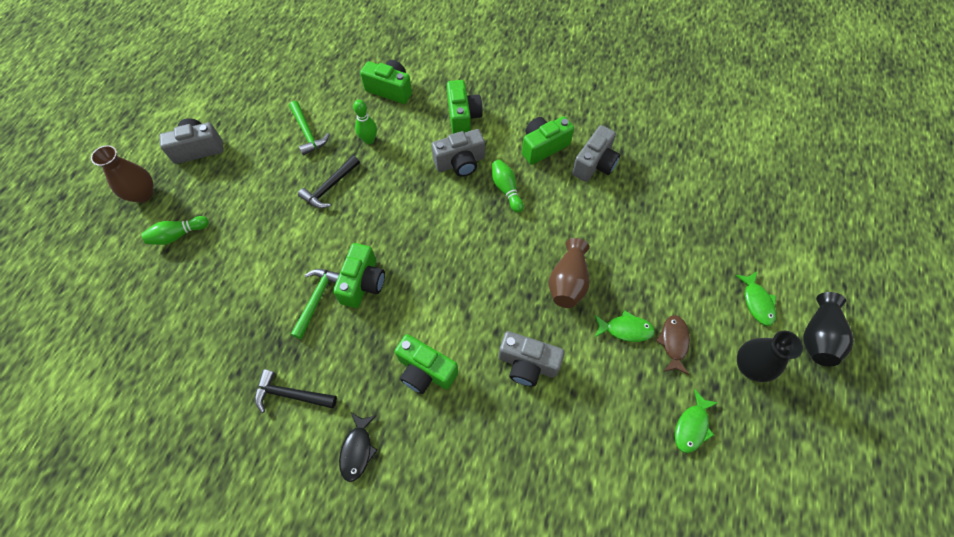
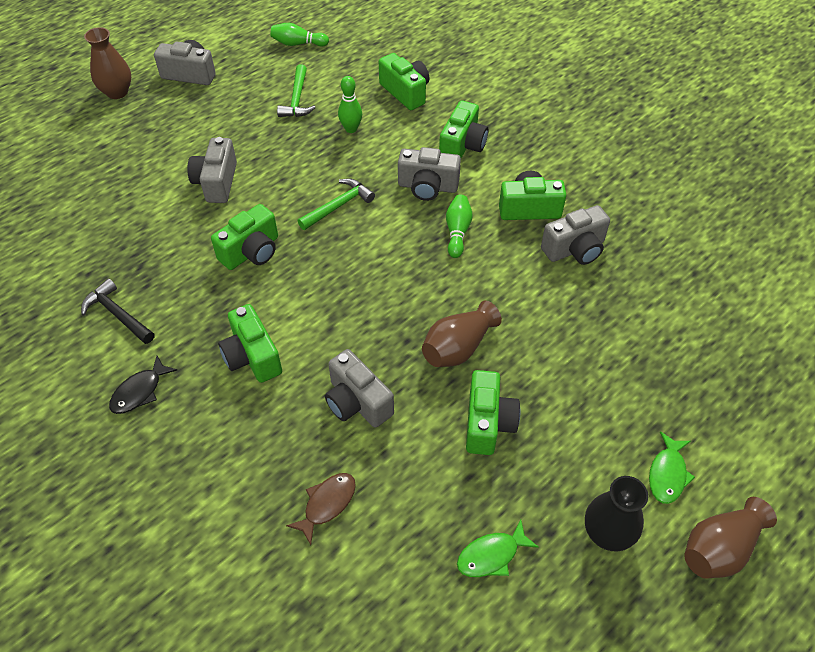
camera: 30 degrees right, 10 degrees down
(178, 235) = (121, 138): green bowling pin -> green bowling pin (298, 44)
(292, 237) = (216, 182): none -> grey camera
(317, 299) = (199, 246): green hammer -> green hammer (338, 206)
(330, 187) = (283, 155): black hammer -> none
(625, 329) = (487, 423): green fish -> green camera
(673, 342) = (533, 463): brown fish -> brown fish (327, 504)
(817, 337) = (719, 548): black vase -> brown vase

